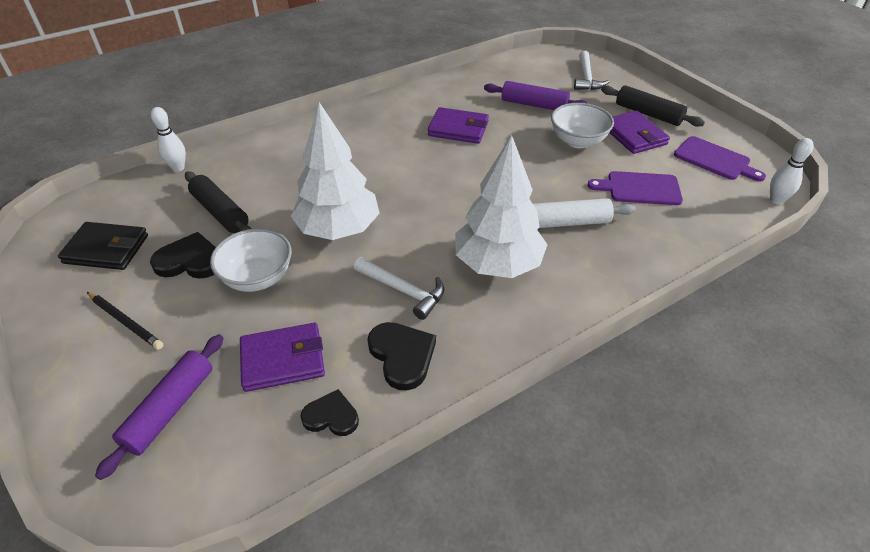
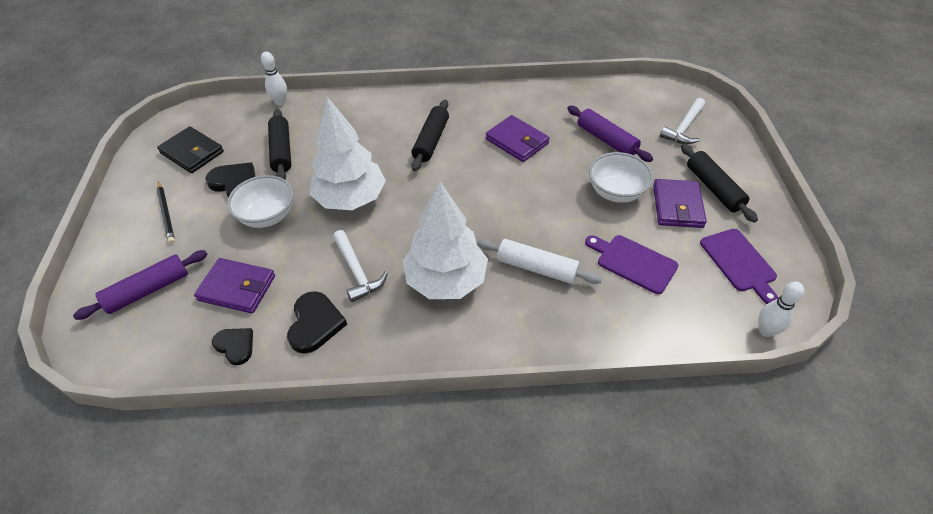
camera: 30 degrees right, 5 degrees up
(377, 153) = (431, 141): none -> black rolling pin

